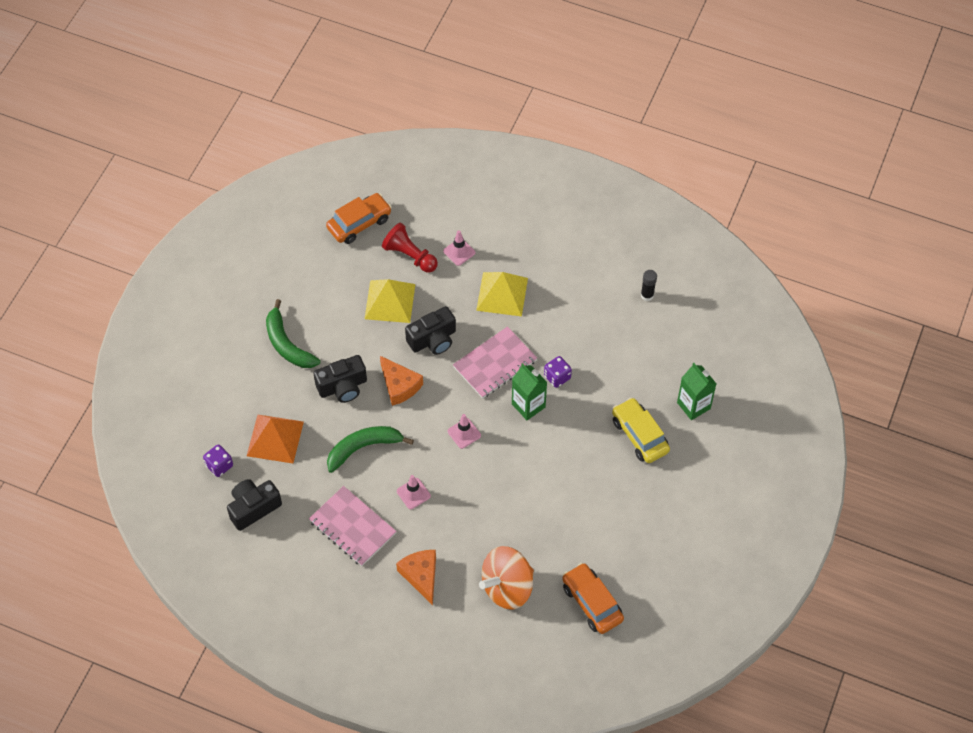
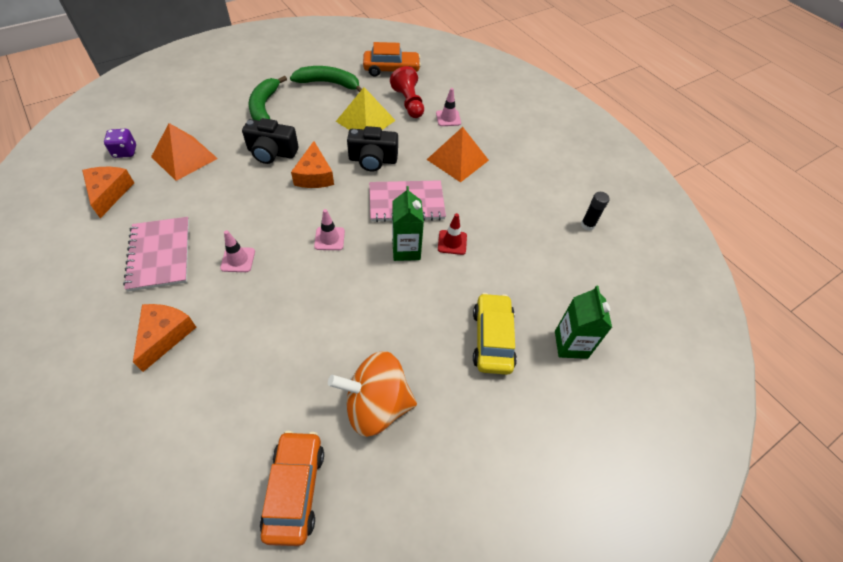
camera: 30 degrees right, 5 degrees down
(253, 508) = (109, 193): black camera -> orange cheese
(363, 448) = (239, 201): green banana -> green banana (329, 83)
(502, 294) = (458, 159): yellow pyramid -> orange pyramid
(507, 587) = (227, 405): orange spinning top -> orange spinning top (376, 405)
(557, 377) = (452, 242): purple dice -> red traffic cone

